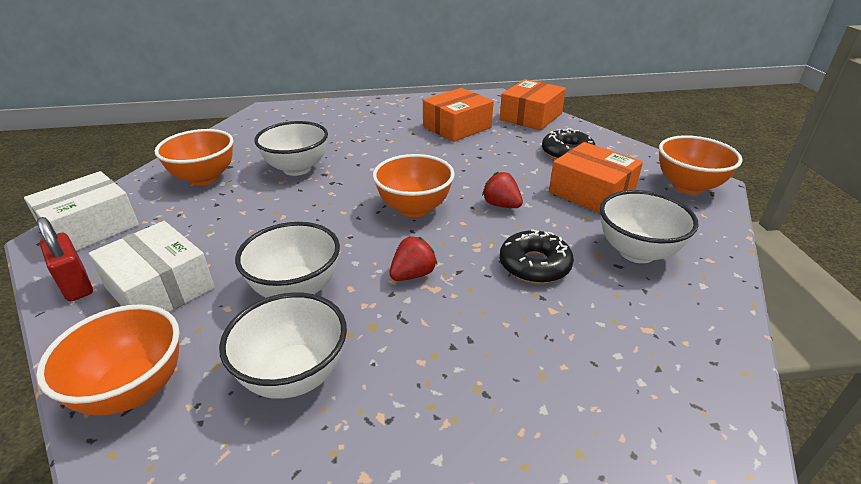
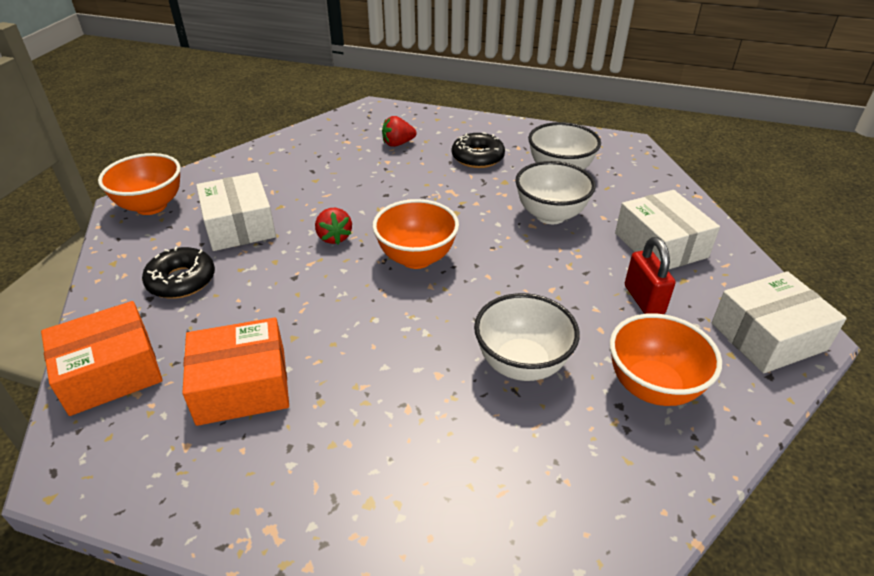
camera: 155 degrees left, 5 degrees up
(76, 285) = (737, 267): red padlock -> red padlock (644, 300)
(133, 390) = (655, 188): orange bowl -> none
(413, 274) = (459, 202): red strawberry -> red strawberry (398, 144)
(534, 265) = (367, 185): black donut -> black donut (477, 157)
(591, 192) = (239, 225): orange box -> white box
(637, 252) = (287, 174): white bowl -> none

